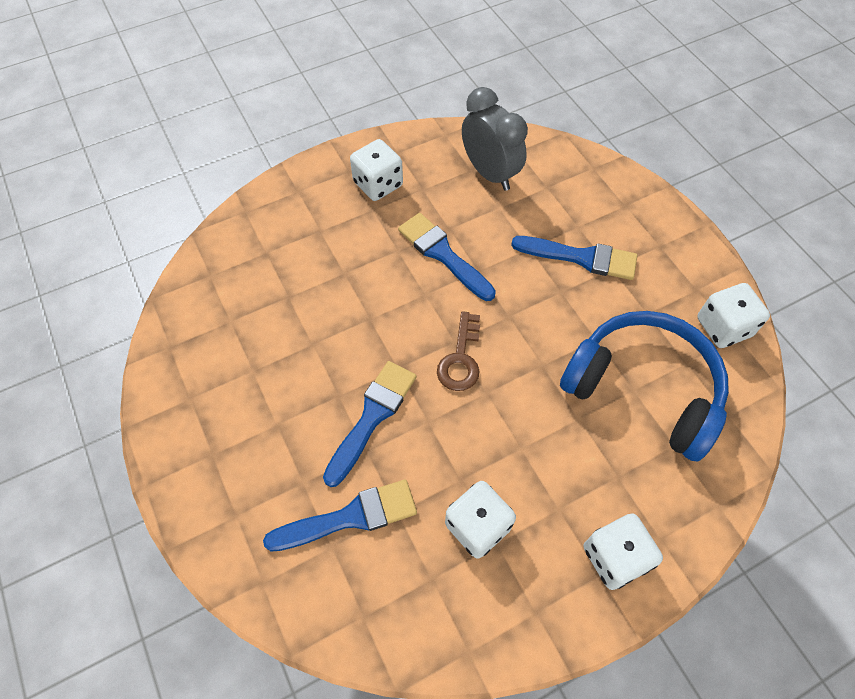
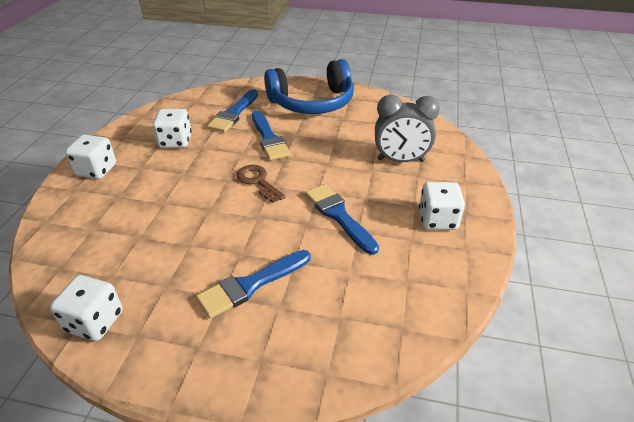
camera: 130 degrees right, 20 degrees down
(443, 254) = (338, 215): blue brush -> blue brush turned 120 degrees counterclockwise
(490, 173) = (391, 289): grey clock -> grey clock (400, 160)
(643, 389) = (132, 241): blue headphones -> blue headphones (312, 102)

